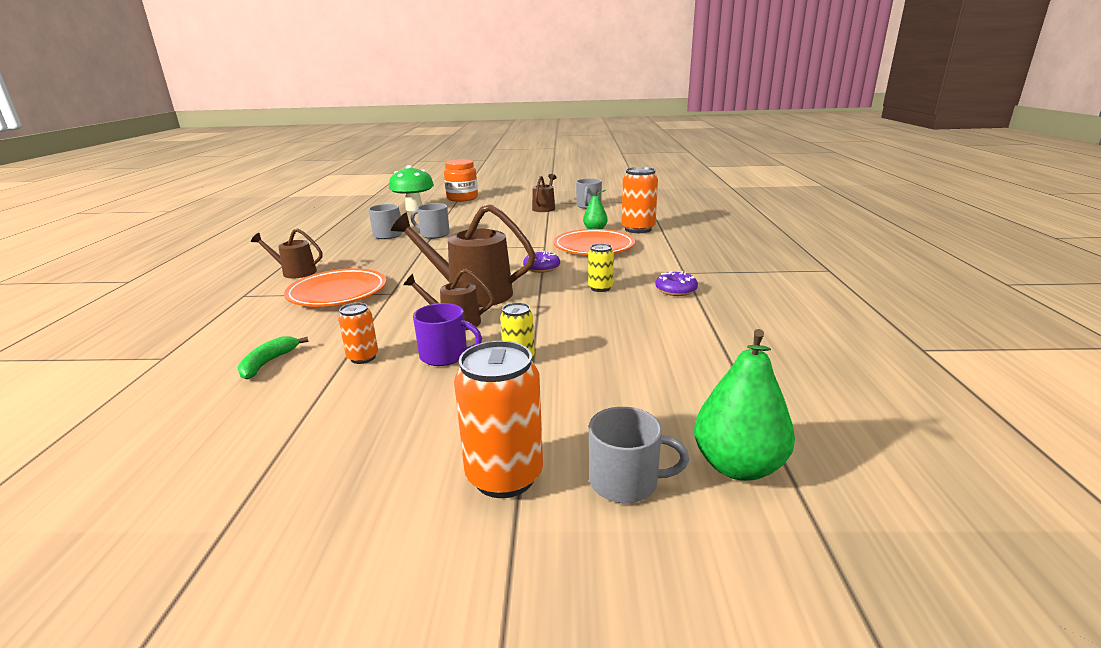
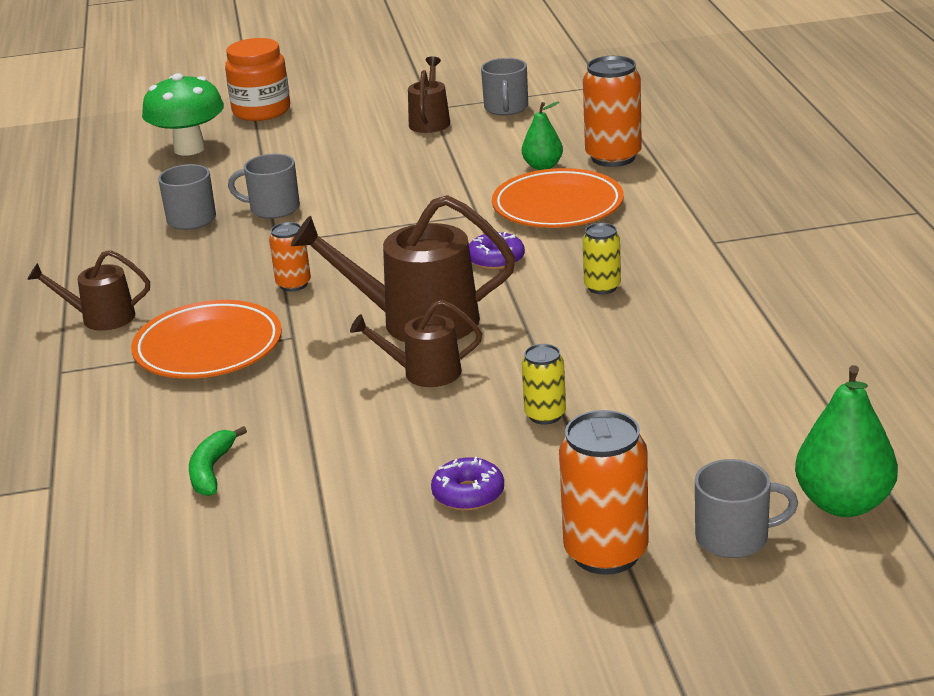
camera: 10 degrees left, 5 degrees up
(363, 357) = (336, 444): orange can -> orange can (293, 284)
(445, 355) = (445, 425): purple mug -> none
(676, 290) = (711, 277): purple donut -> purple donut (468, 494)

